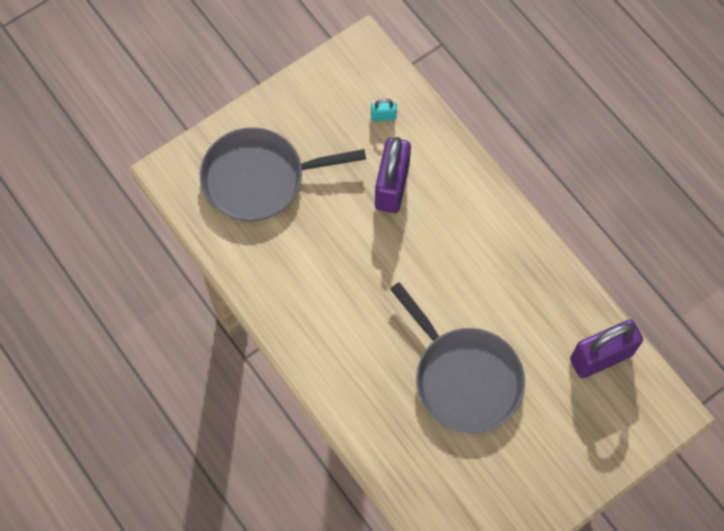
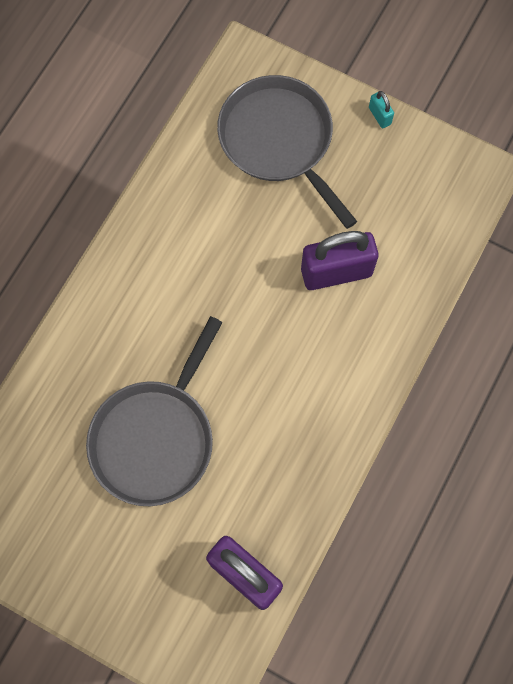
camera: 65 degrees right, 5 degrees up
(383, 116) = (413, 228): turquoise padlock -> turquoise padlock (379, 116)

